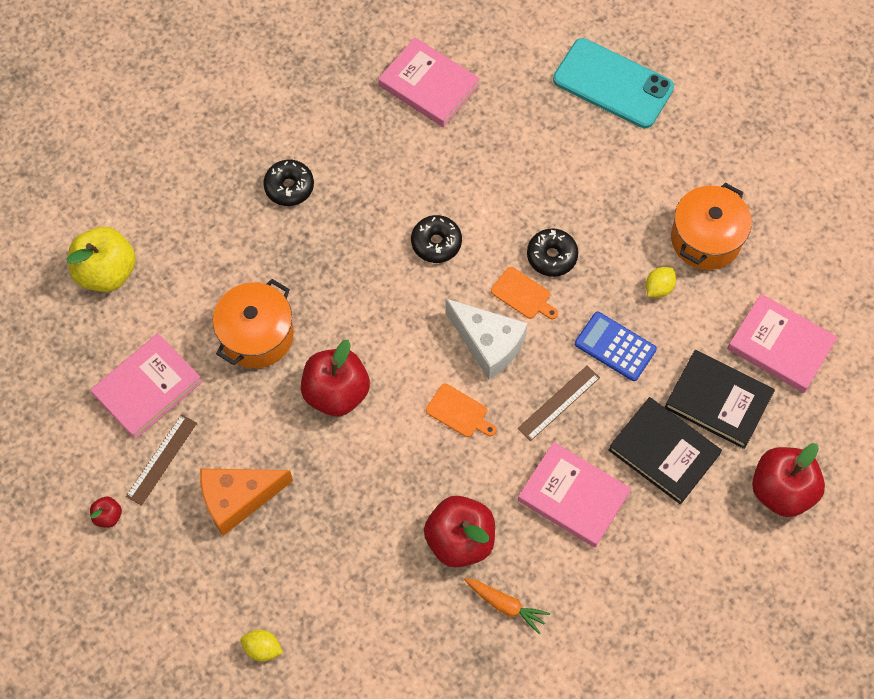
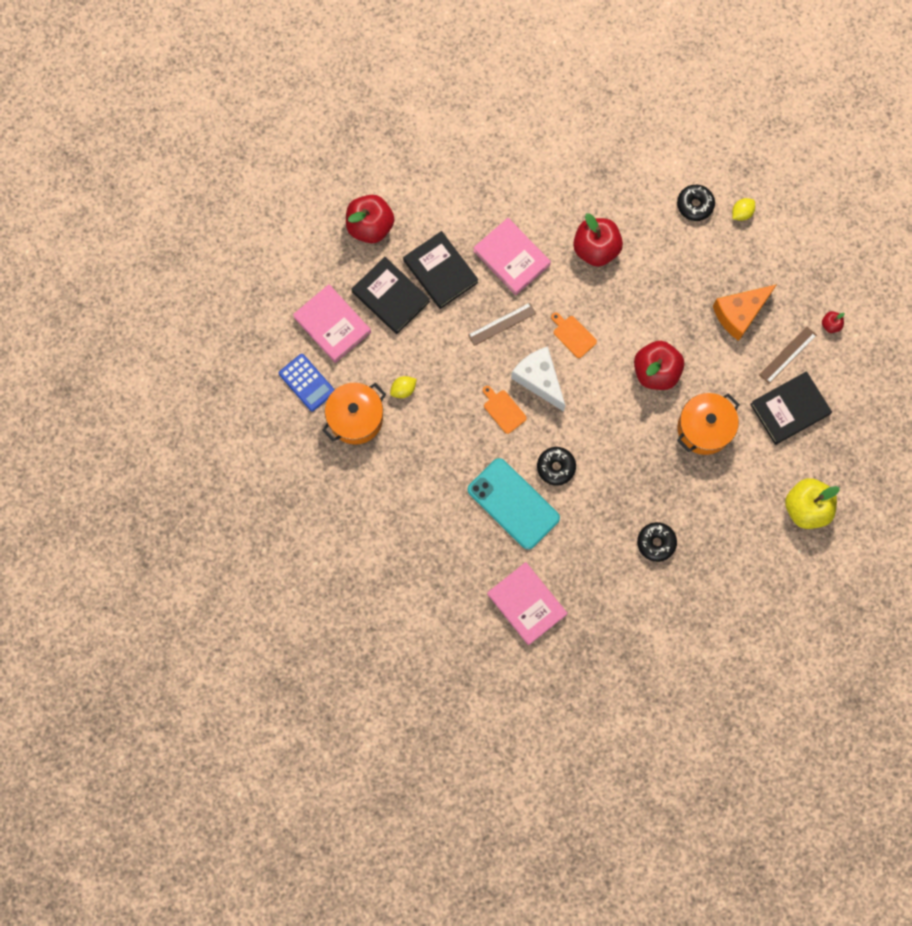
camera: 165 degrees left, 10 degrees up
(147, 388) = (789, 409): pink book -> black book
(238, 499) = (739, 314): orange cheese -> orange cheese turned 150 degrees clockwise
(262, 648) = (741, 213): yellow lemon -> yellow lemon turned 75 degrees counterclockwise
(506, 605) = (577, 200): orange carrot -> none
(551, 256) = (473, 434): black donut -> black donut (695, 205)
(613, 84) = (381, 567): turquoise phone -> turquoise phone (513, 504)
(615, 347) = (449, 354): blue calculator -> blue calculator (307, 382)

